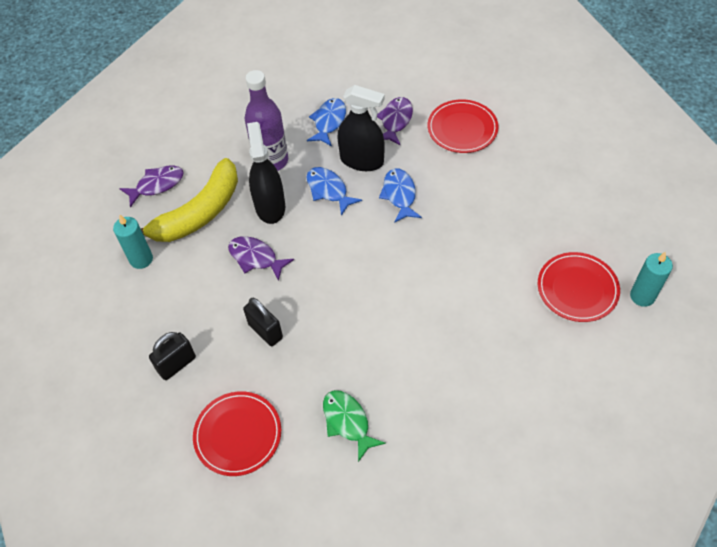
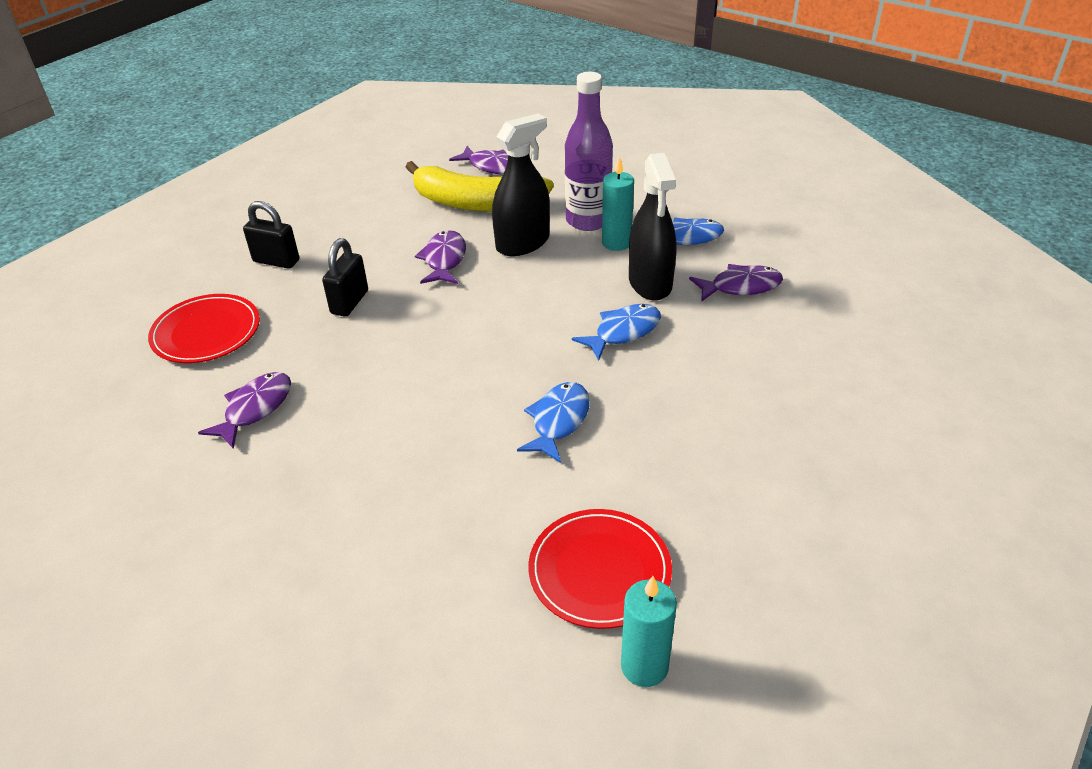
camera: 60 degrees right, 15 degrees down
(141, 259) = (392, 193): turquoise candle -> turquoise candle (616, 243)
(329, 190) = (581, 275): blue fish -> blue fish (558, 421)
(348, 422) = (255, 409): green fish -> purple fish
(462, 129) = (789, 348): red plate -> none

